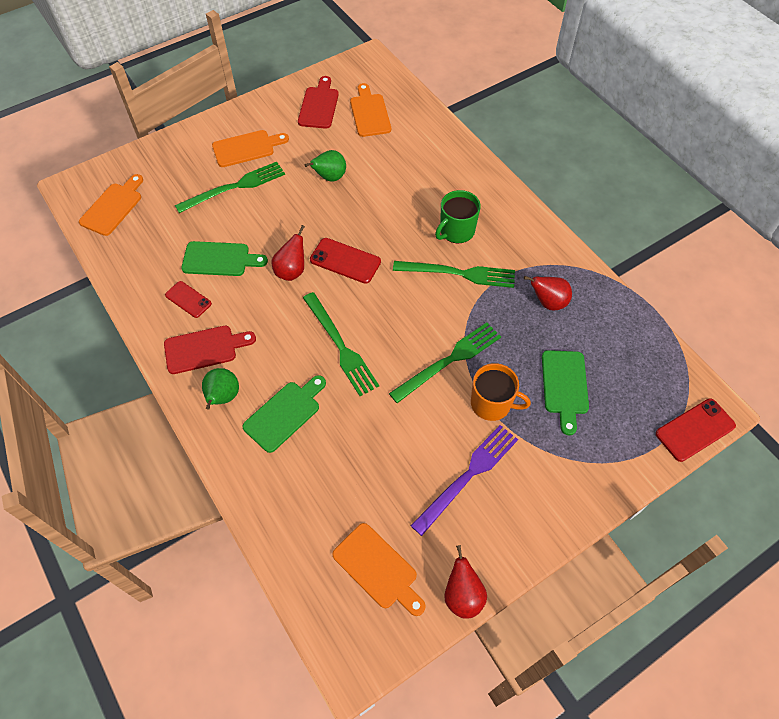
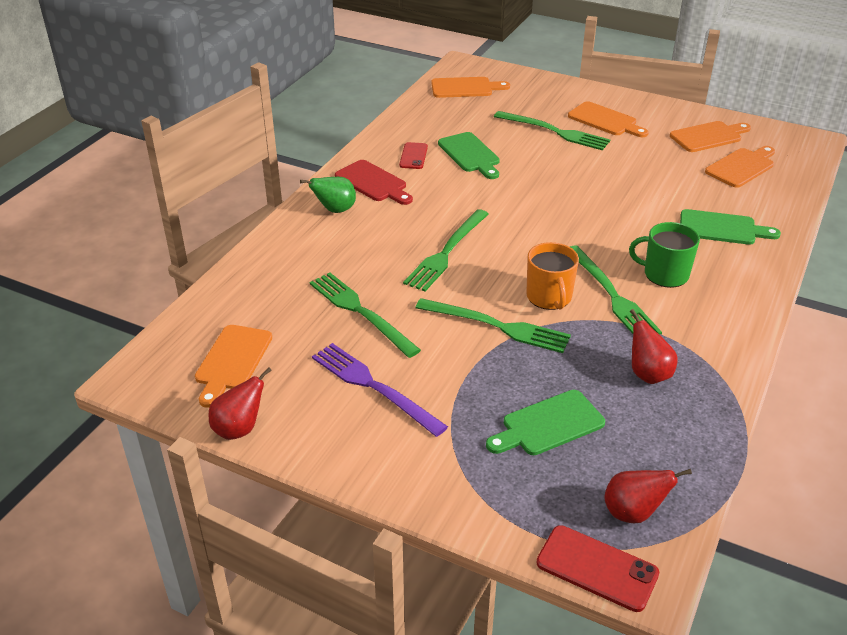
camera: 60 degrees right, 20 degrees down
(285, 414) = (347, 248): green cutting board -> green cutting board (722, 228)
(291, 271) = (499, 194): red pear -> red pear (633, 512)
(319, 105) = (708, 136): red cutting board -> orange cutting board
(330, 178) = (630, 175): green pear -> none
(345, 261) = (545, 219): red phone -> none
(375, 443) = (361, 312): none -> green fork
(468, 476) = (374, 387): purple fork -> purple fork turned 150 degrees counterclockwise
(492, 403) = (474, 375): orange mug -> orange mug (549, 297)

